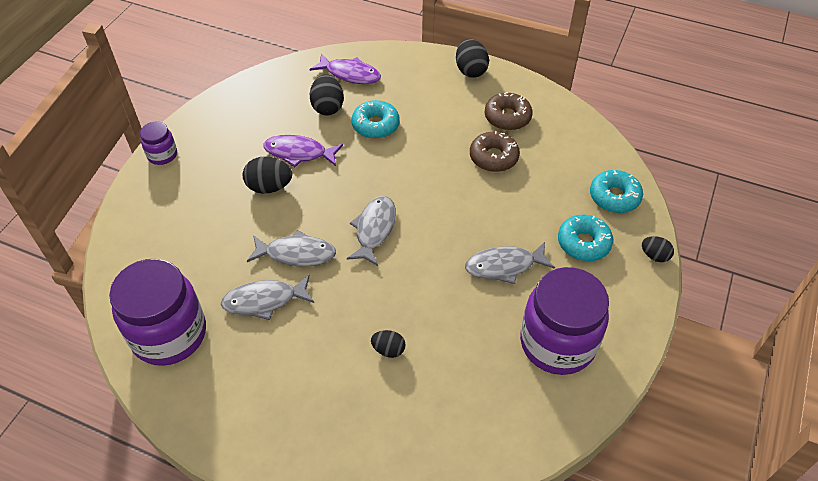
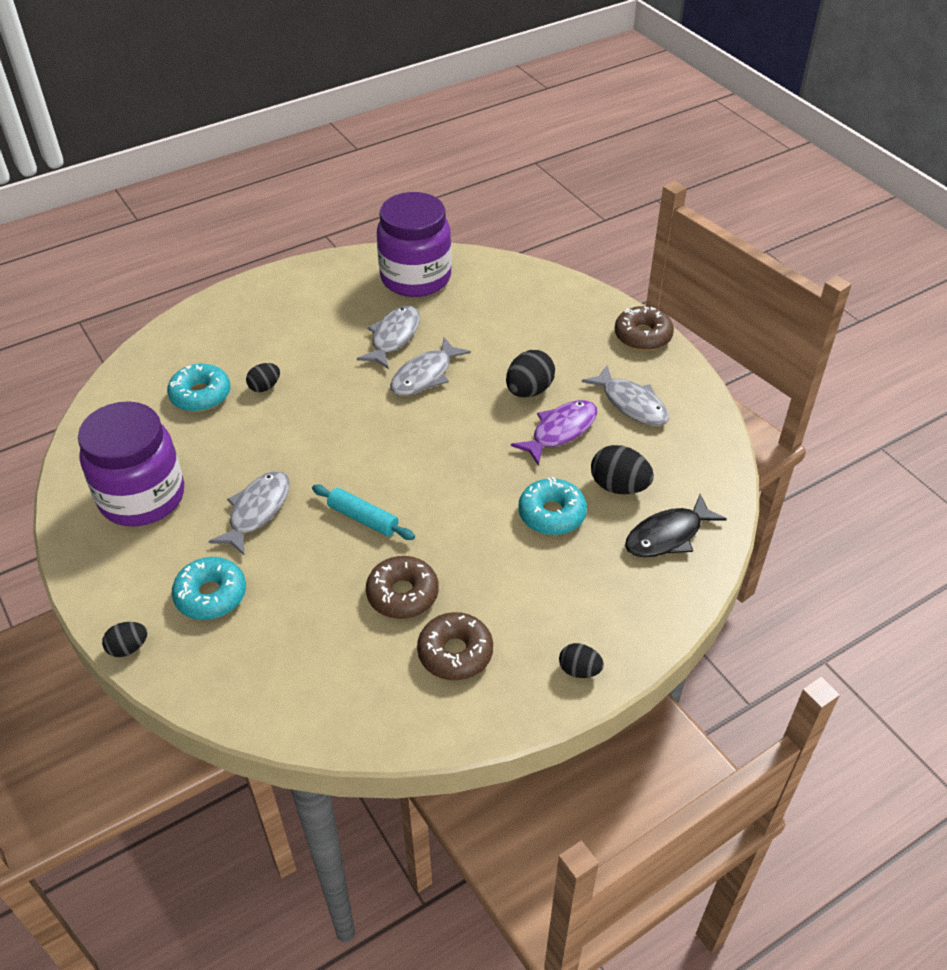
camera: 125 degrees right, 5 degrees down
(162, 155) = (642, 336): purple jar -> brown donut
(350, 74) = (668, 535): purple fish -> black fish
(374, 229) = (400, 439): grey fish -> grey fish (631, 404)
(458, 207) = (363, 518): none -> turquoise rolling pin
(470, 70) = (579, 670): black egg -> black egg, size x0.61
(614, 197) = (233, 673): turquoise donut -> turquoise donut (200, 395)

